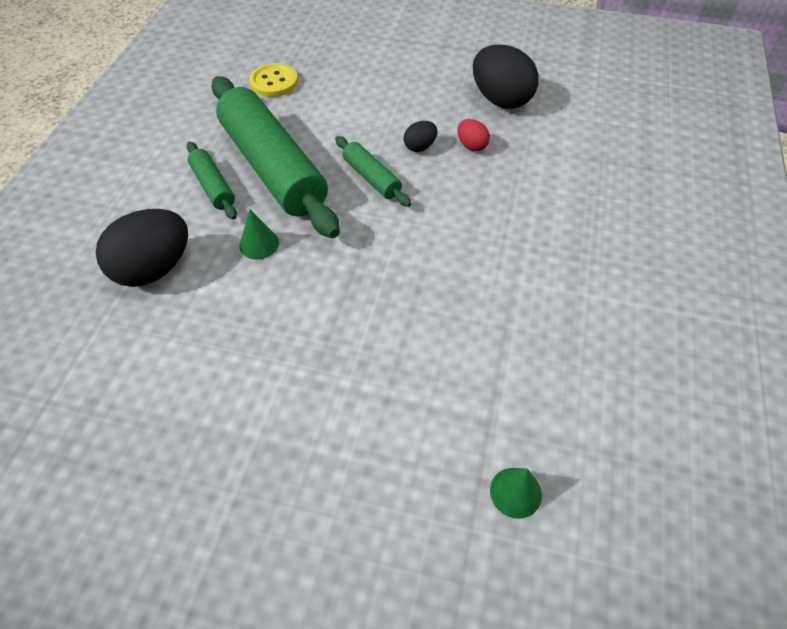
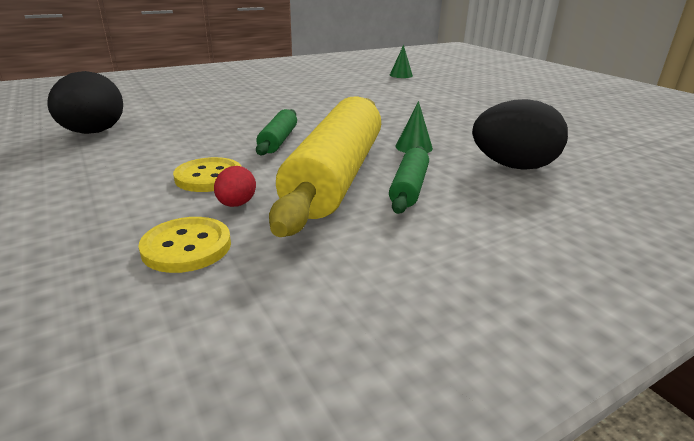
camera: 135 degrees left, 25 degrees down
(273, 168) = (336, 176): green rolling pin -> yellow rolling pin
(344, 117) = (209, 177): none -> yellow button
(420, 147) = (210, 138): black egg -> none
(471, 146) = (183, 125): red egg -> red egg (236, 204)

